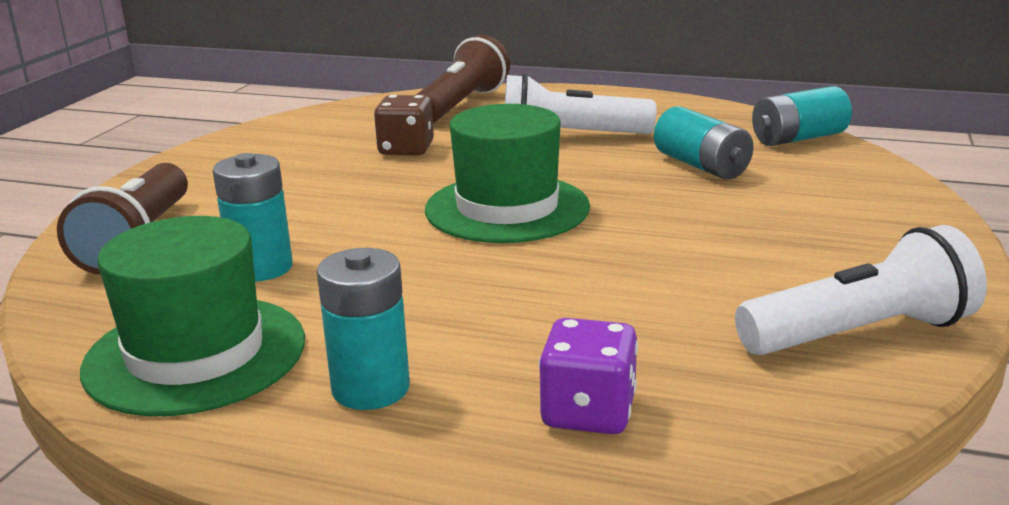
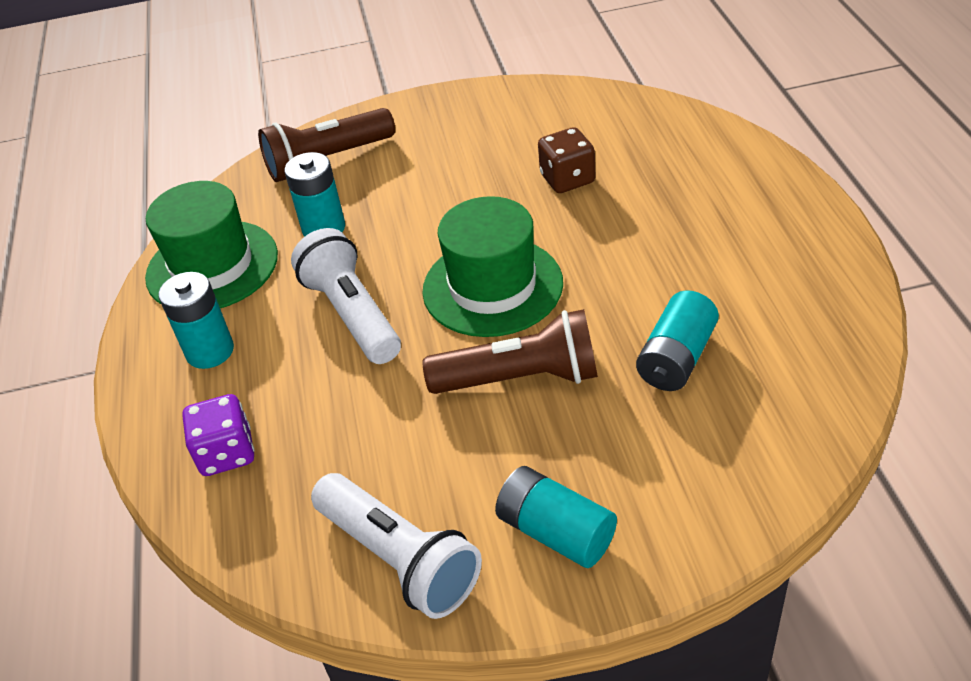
camera: 65 degrees right, 20 degrees up
(462, 104) = (700, 153): brown flashlight -> brown flashlight (521, 378)
(569, 137) = (676, 250): white flashlight -> white flashlight (352, 314)
(798, 138) = (818, 400): turquoise battery -> turquoise battery (556, 531)

